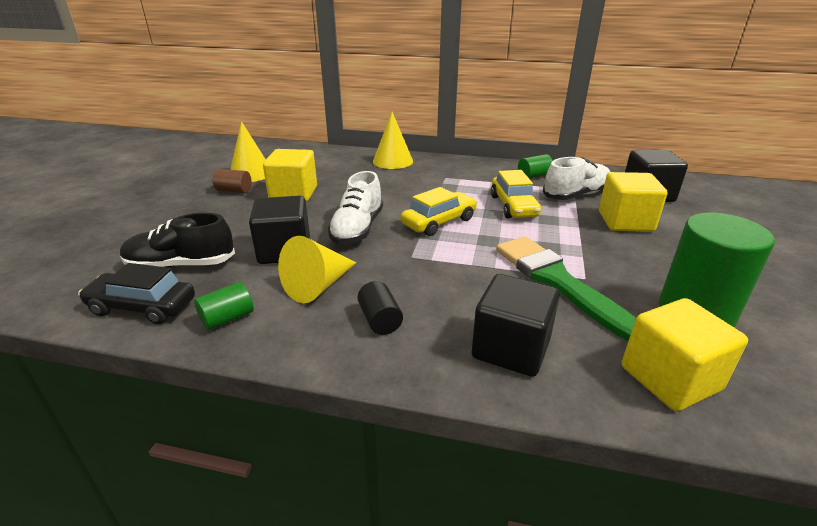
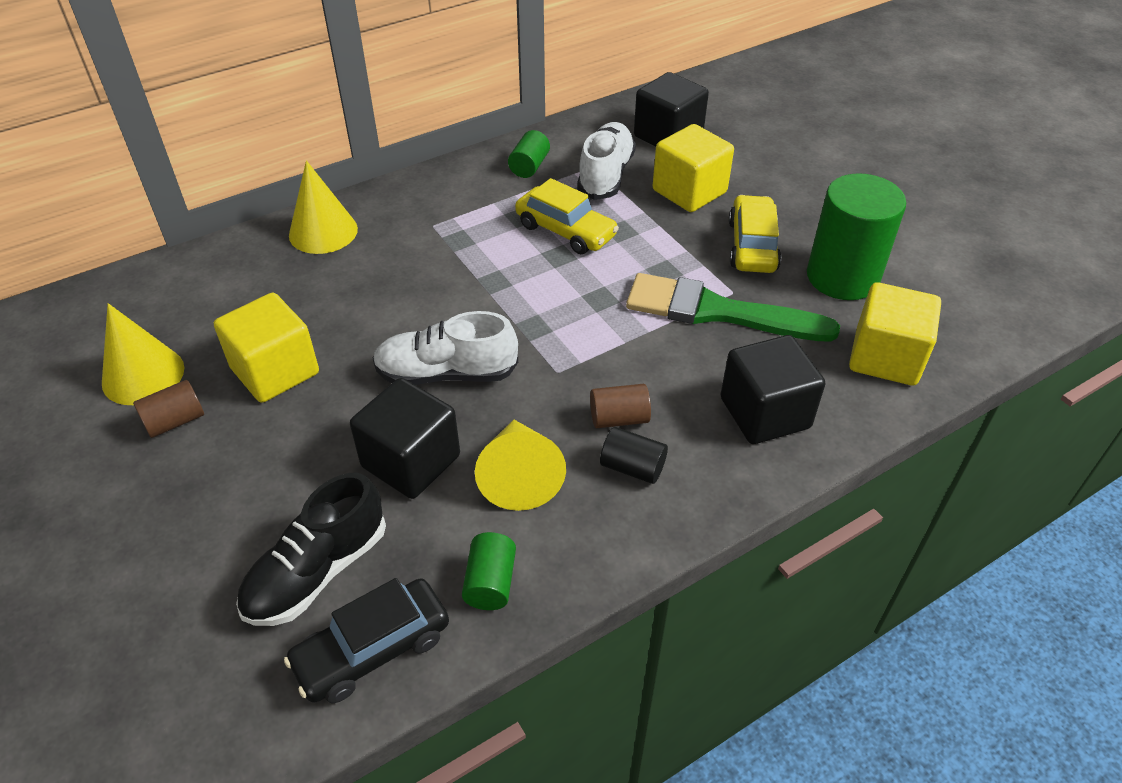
camera: 45 degrees left, 15 degrees up
(357, 229) = (446, 373): white shoe -> white shoe turned 120 degrees clockwise
(410, 294) = (619, 418): none -> brown cylinder
(439, 222) = (520, 304): yellow car -> yellow car (752, 245)

